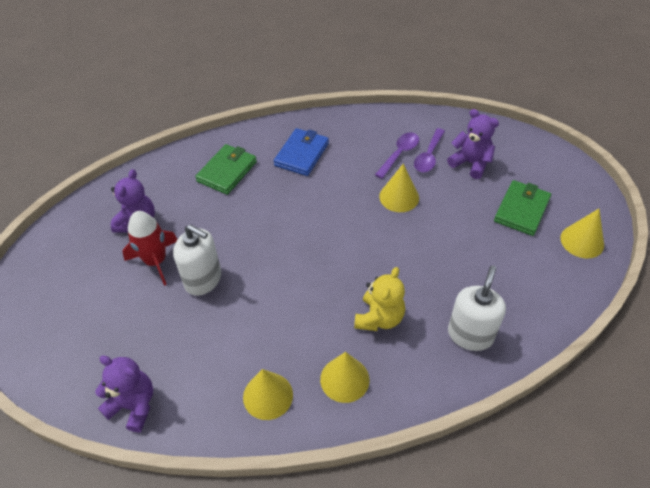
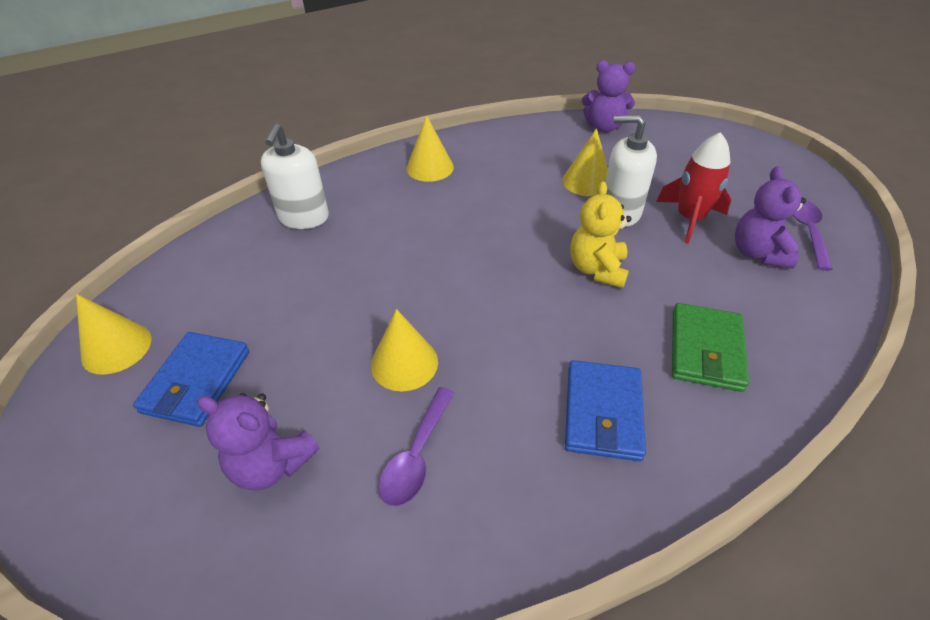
camera: 165 degrees right, 5 degrees down
(268, 396) = (495, 148): yellow cone -> yellow cone (587, 181)
(379, 318) = (406, 214): yellow teddy bear -> yellow teddy bear (597, 269)
(428, 156) = (357, 463): purple spoon -> purple spoon (807, 231)
(521, 210) = (196, 381): green wallet -> blue wallet

